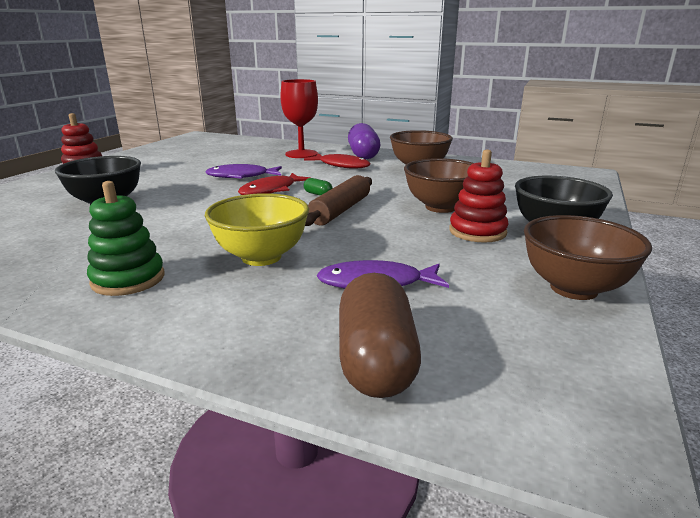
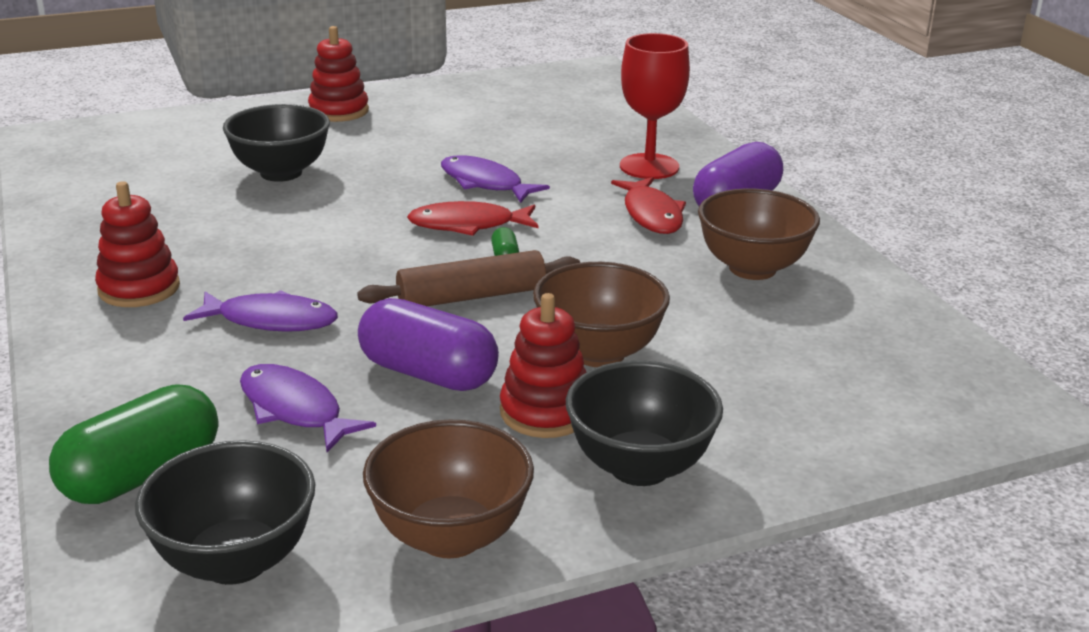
camera: 45 degrees right, 5 degrees up
(128, 279) = (139, 288): green stacking toy -> red stacking toy
(261, 257) = (271, 320): yellow bowl -> purple fish
(376, 360) = (142, 475): brown capsule -> green capsule
(397, 241) = (428, 373): none -> purple capsule
(536, 361) = (235, 561): none -> black bowl

